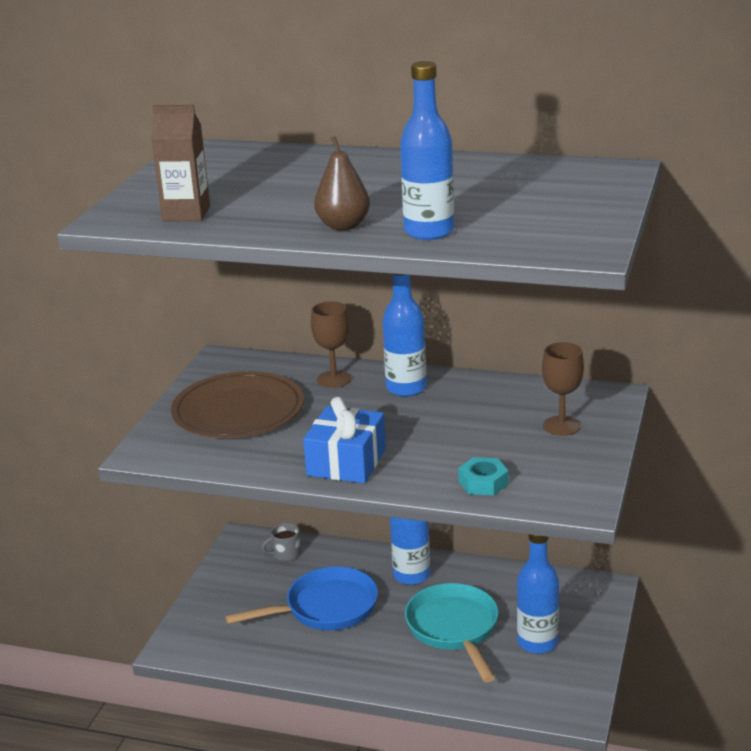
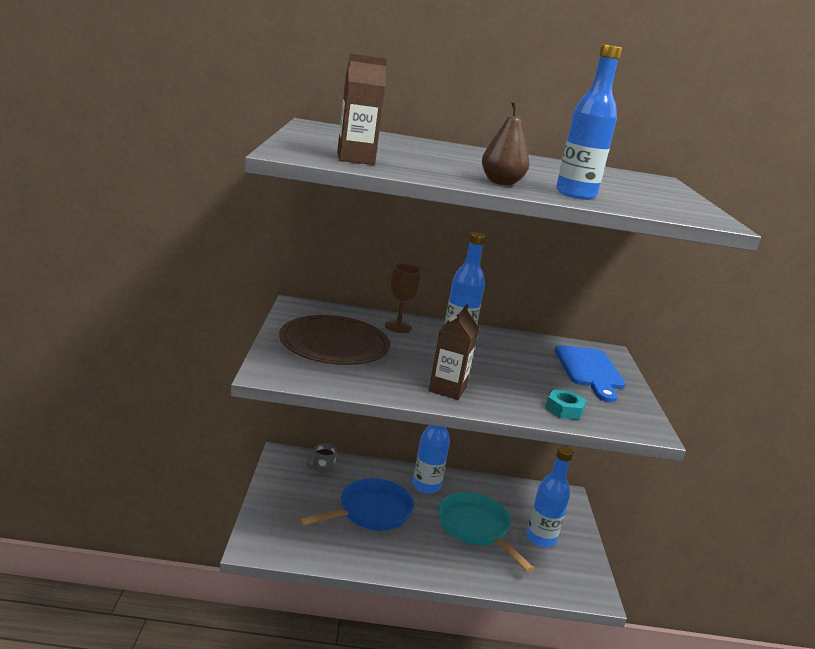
camera: 20 degrees left, 5 degrees down
(346, 462) = (447, 389): blue gift -> brown carton
(561, 426) = (590, 370): brown goblet -> blue cutting board

